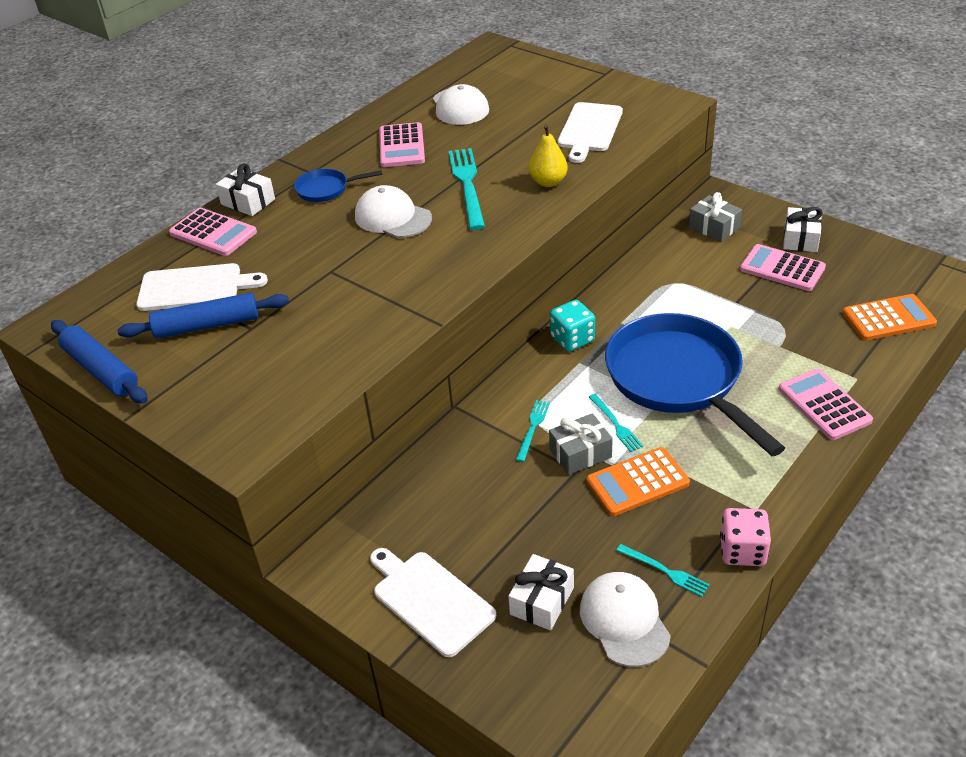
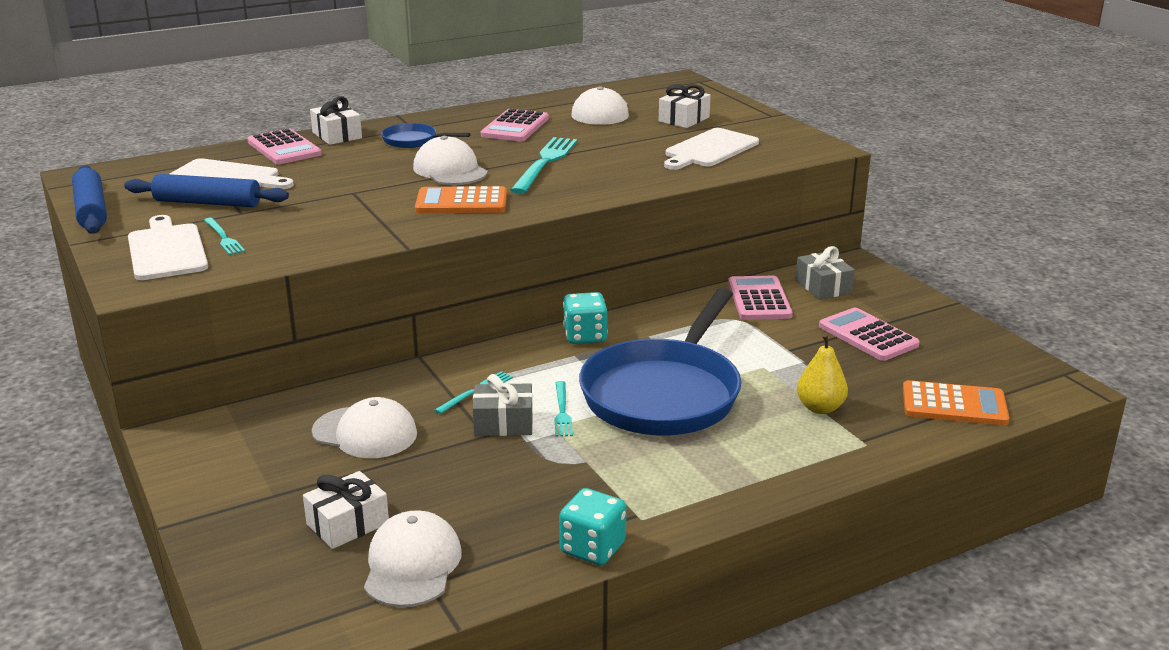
camera: 20 degrees right, 15 degrees down
(430, 600) = (245, 490): white cutting board -> white cutting board (167, 250)
(478, 503) = (365, 433): none -> white cap
(548, 182) = (625, 176): yellow pear -> yellow pear (820, 408)
(637, 482) = (538, 461): orange calculator -> orange calculator (461, 202)
(665, 571) = (494, 539): turquoise fork -> turquoise fork (223, 238)
(678, 379) = (664, 393): blue pan -> blue pan turned 150 degrees counterclockwise
(742, 551) = (592, 548): pink dice -> turquoise dice
(800, 239) = (913, 317): white gift -> white gift (684, 119)
(824, 405) = (806, 456): pink calculator -> pink calculator (759, 299)

